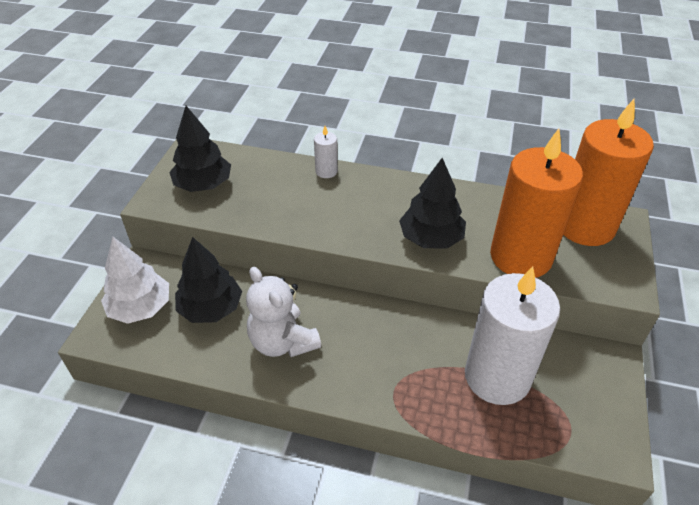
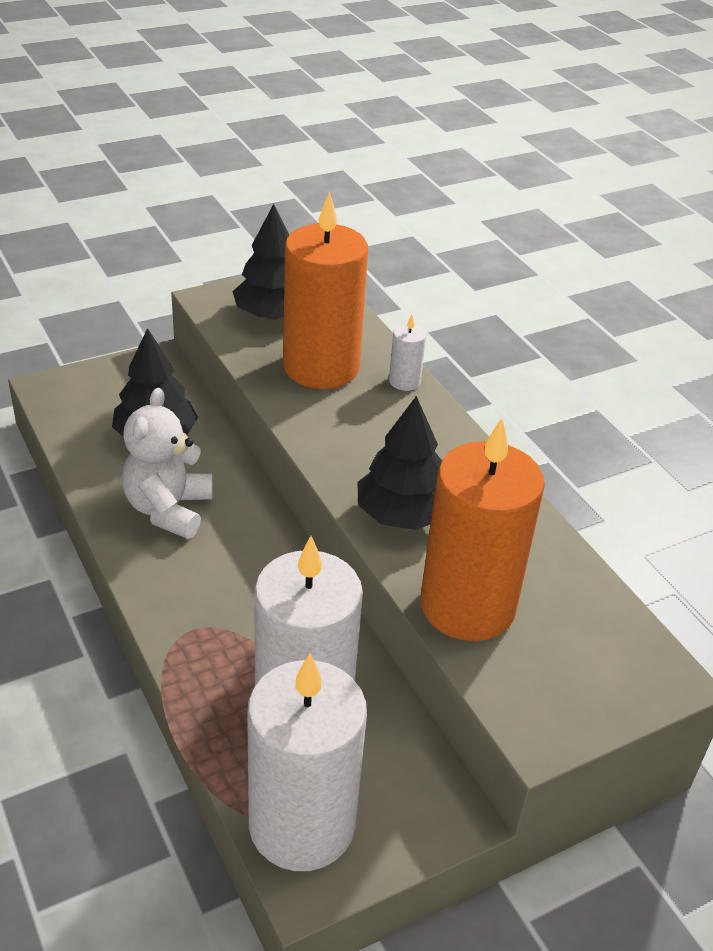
camera: 45 degrees right, 5 degrees down
(140, 308) = (106, 392): white tree -> none
(578, 430) = (302, 824): none -> white candle
(584, 226) = (603, 643): orange candle -> orange candle (321, 367)

